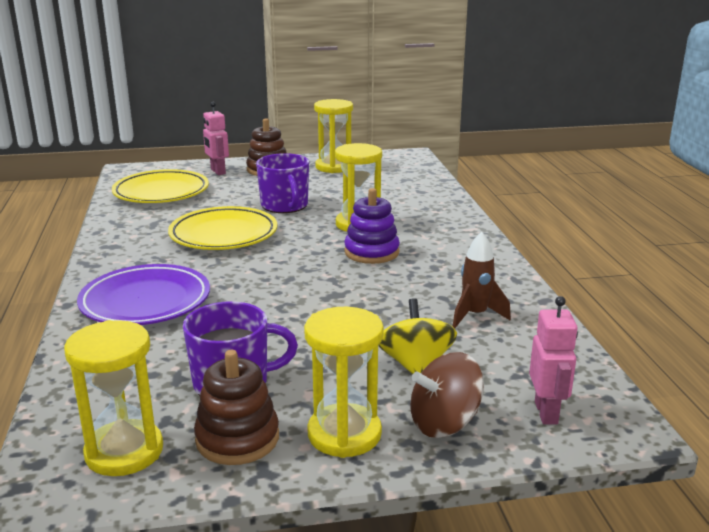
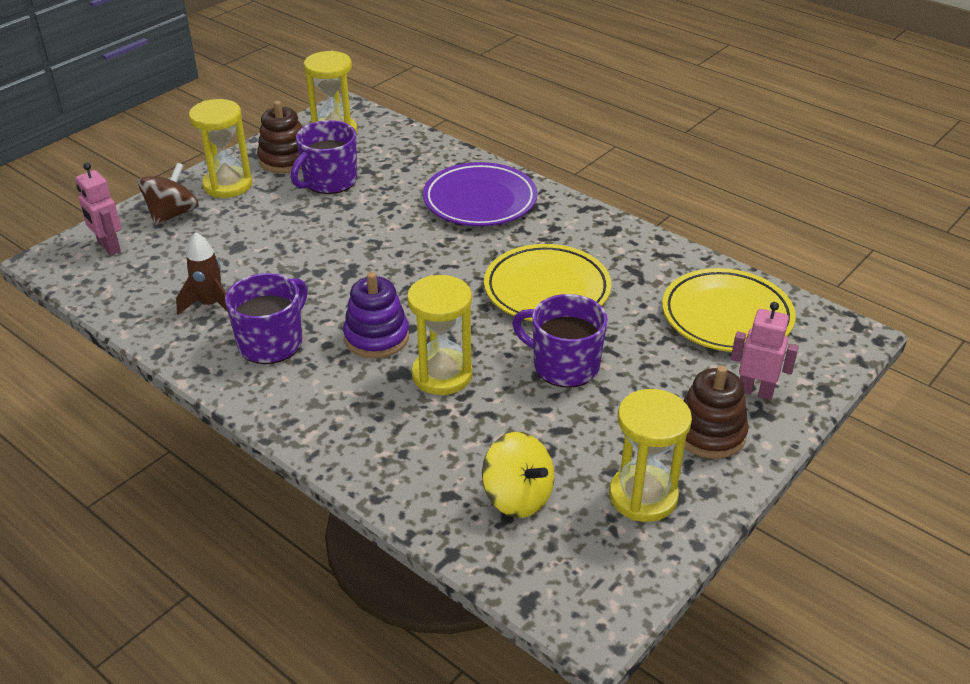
camera: 140 degrees right, 15 degrees up
(415, 365) = (223, 241): yellow spinning top -> yellow spinning top (517, 496)
(448, 275) = (272, 343): none -> purple mug

